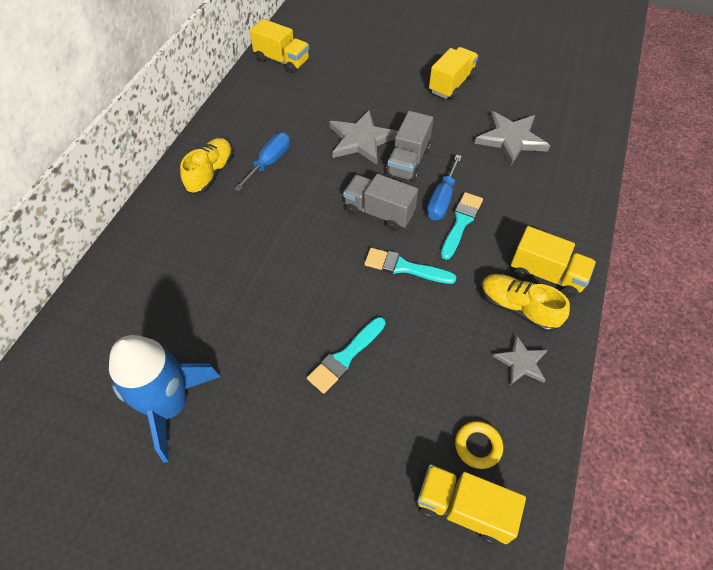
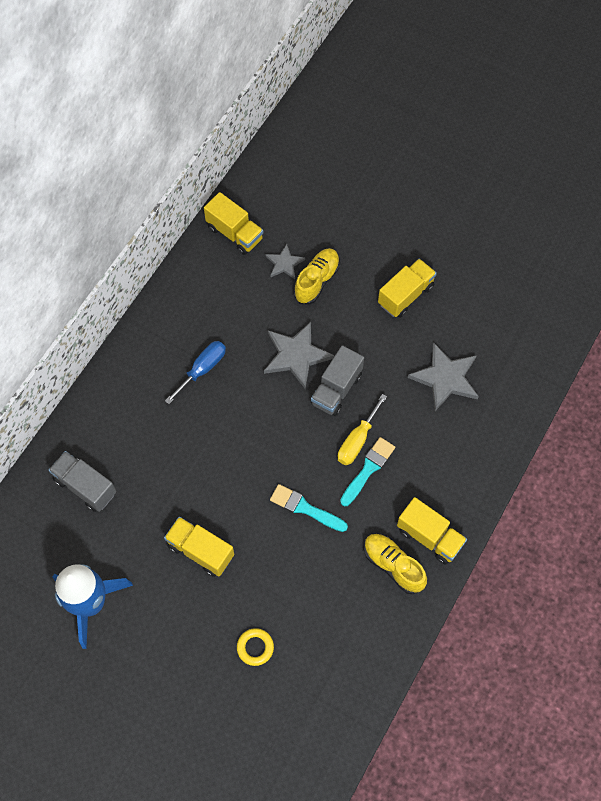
camera: 10 degrees right, 10 degrees up
(211, 173) = (145, 374): yellow shoe -> yellow shoe (317, 281)
(345, 357) = (236, 585): turquoise brush -> none
(379, 212) = (295, 445): grey truck -> grey truck (85, 486)
(442, 200) = (357, 440): blue screwdriver -> yellow screwdriver
(463, 508) = (300, 724): yellow truck -> yellow truck (200, 551)
(478, 446) = (324, 679): yellow ring -> yellow ring (255, 647)
(521, 362) = (380, 616): grey star -> grey star (284, 263)

